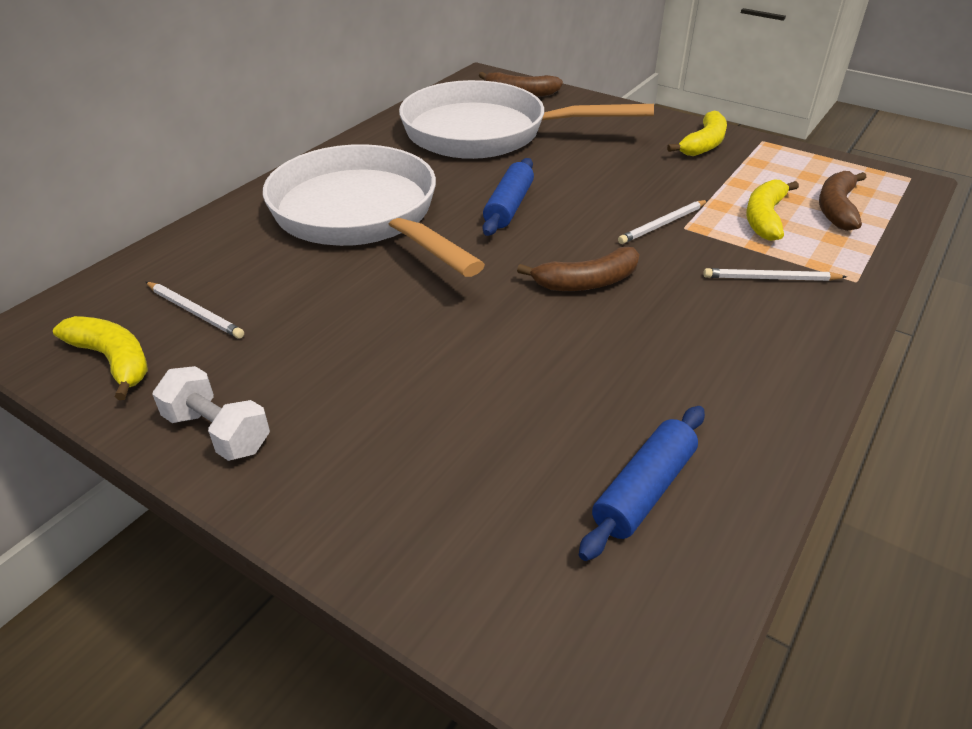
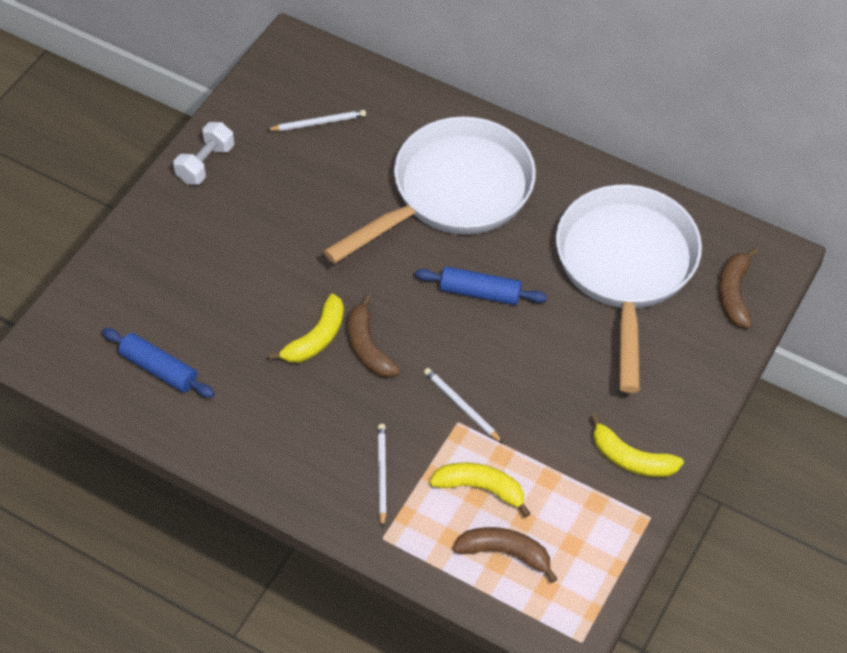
camera: 85 degrees right, 15 degrees up
(113, 360) = (267, 97): yellow banana -> yellow banana (316, 338)
(195, 312) = (318, 123): white pencil -> white pencil turned 135 degrees counterclockwise

